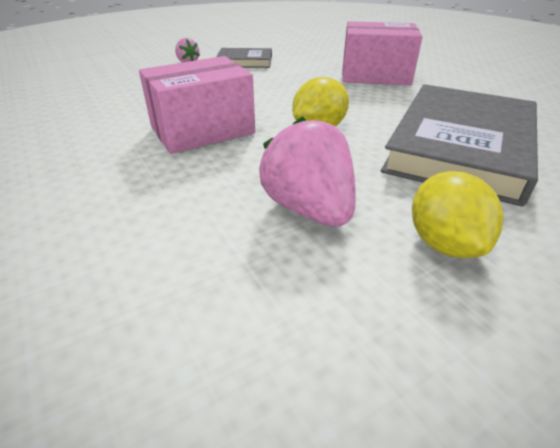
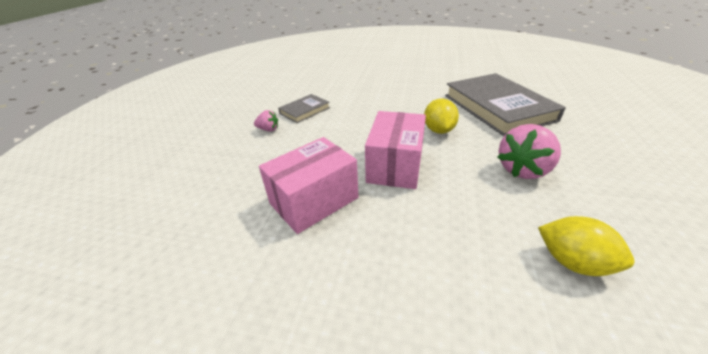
camera: 45 degrees left, 0 degrees up
(309, 209) = (522, 169): pink strawberry -> pink strawberry turned 60 degrees counterclockwise
(375, 75) = (391, 87): pink box -> pink box (314, 200)
(444, 243) = (575, 150): yellow lemon -> yellow lemon (572, 262)

